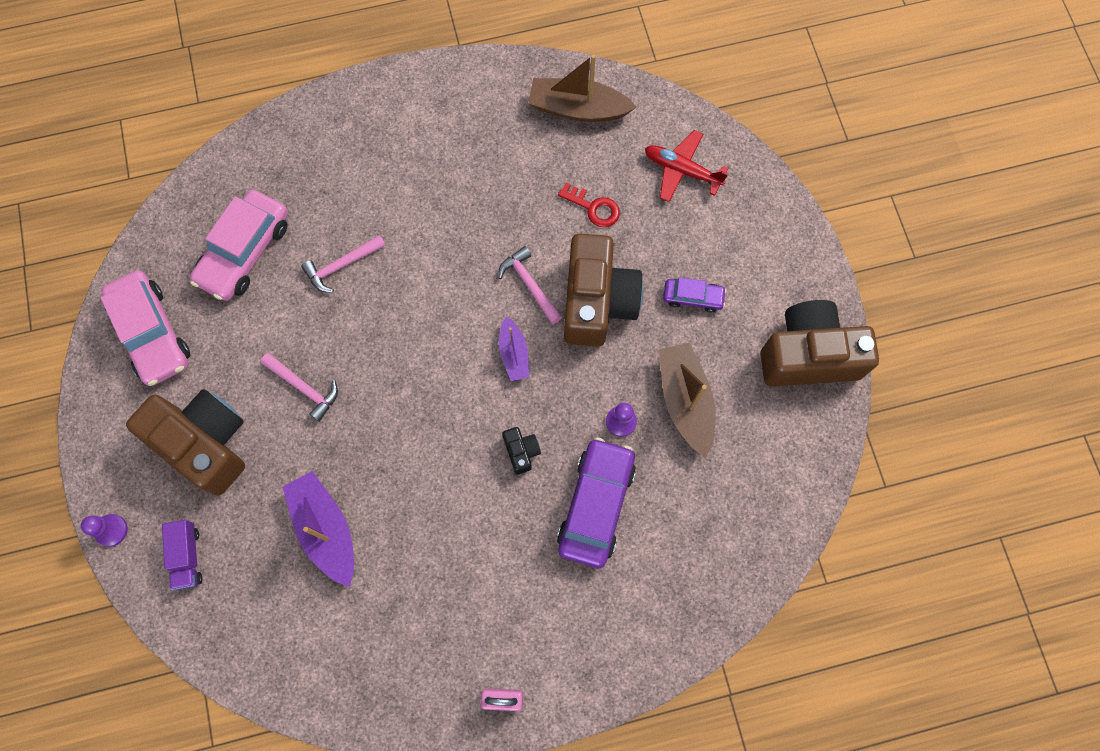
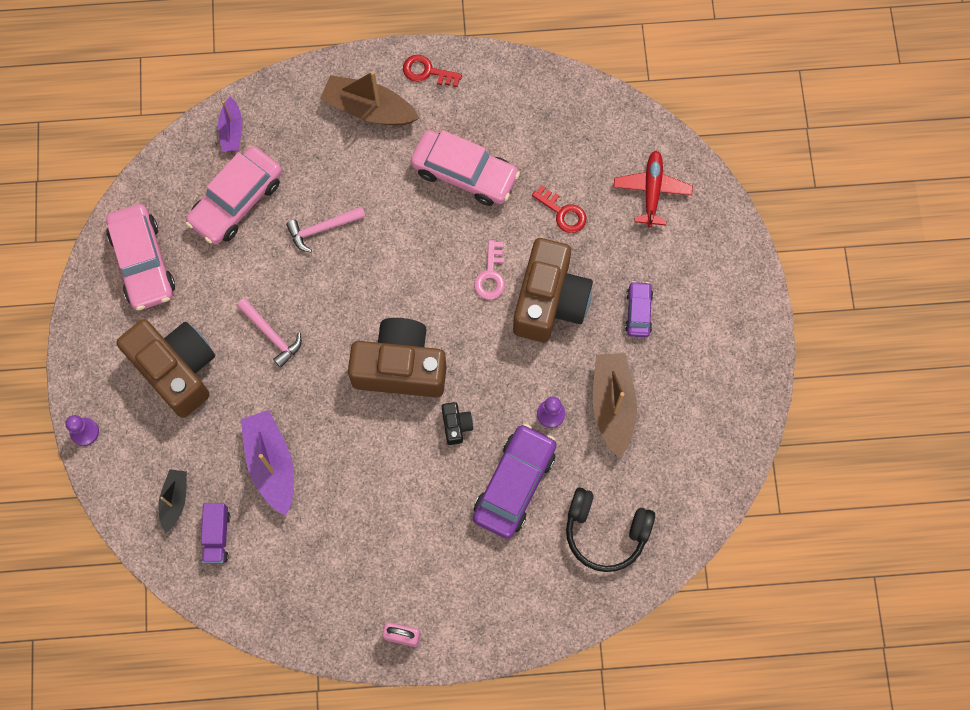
camera: 10 degrees right, 0 degrees up
(187, 557) = (147, 466): purple truck -> purple truck (217, 536)
(223, 590) = (175, 500): none -> black boat
(426, 87) = (427, 72): none -> red key
(483, 184) = (464, 173): none -> pink car
(514, 354) = (465, 336): purple boat -> purple boat (232, 130)
(530, 285) = (491, 275): pink hammer -> pink key
(578, 108) = (566, 115): brown boat -> brown boat (369, 109)
(681, 170) = (652, 190): red plane -> red plane turned 60 degrees clockwise
(693, 297) = (638, 312): purple car -> purple car turned 105 degrees counterclockwise
(704, 540) = (605, 532): none -> black headphones
(808, 355) = (734, 383): brown camera -> brown camera (400, 367)

